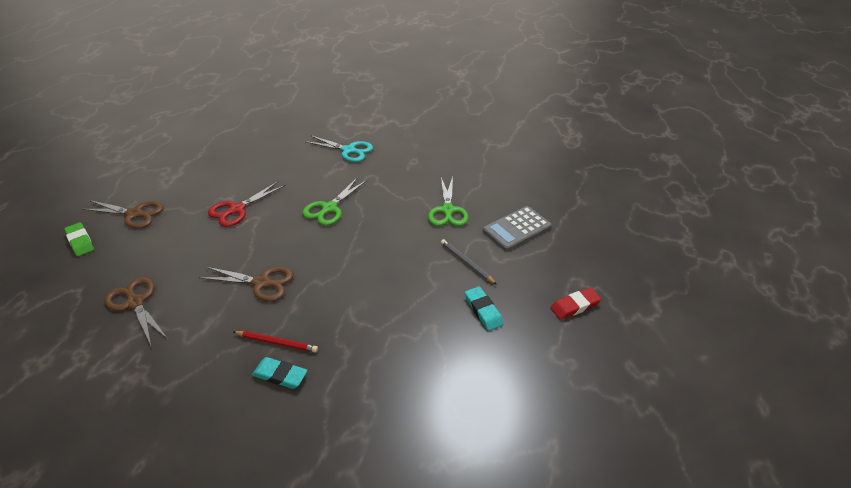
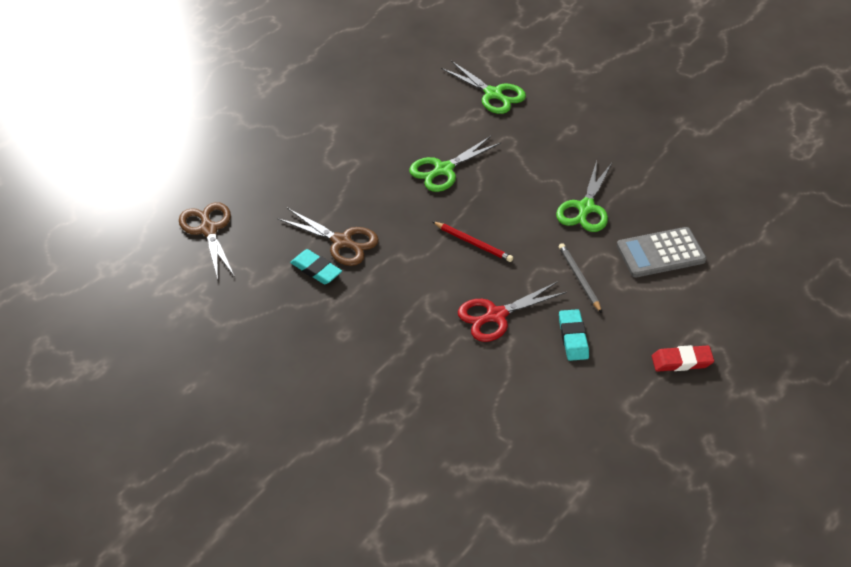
camera: 20 degrees right, 5 degrees up
(80, 241) = (161, 144): green eraser -> none
(134, 214) = (222, 123): brown scissors -> none
(237, 209) = (336, 145): red scissors -> red scissors (496, 315)
(277, 342) = (341, 310): red pencil -> red pencil (473, 243)
(280, 375) = (336, 344): turquoise eraser -> turquoise eraser (316, 270)
(348, 150) = (493, 94): turquoise scissors -> green scissors

